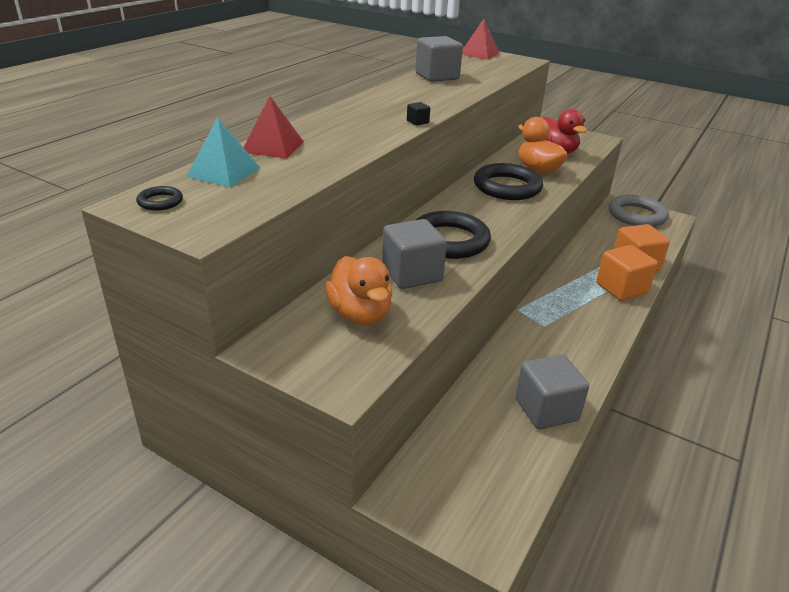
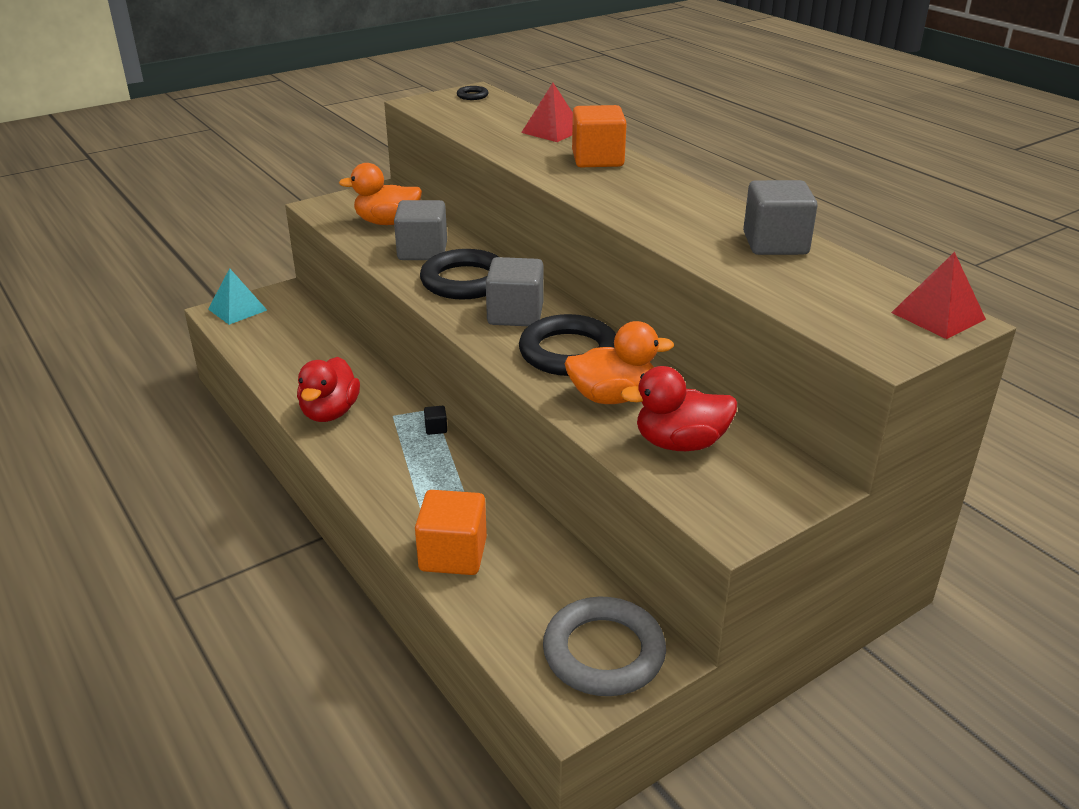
camera: 115 degrees right, 0 degrees up
(224, 172) = (509, 113): turquoise pyramid -> turquoise pyramid (237, 309)
(417, 122) = (580, 195): black cube -> black cube (436, 428)
(546, 409) = (289, 372): grey cube -> grey cube (515, 314)
(573, 359) = (330, 412): none -> red duck
(621, 288) = (410, 508): orange cube -> orange cube (597, 159)

